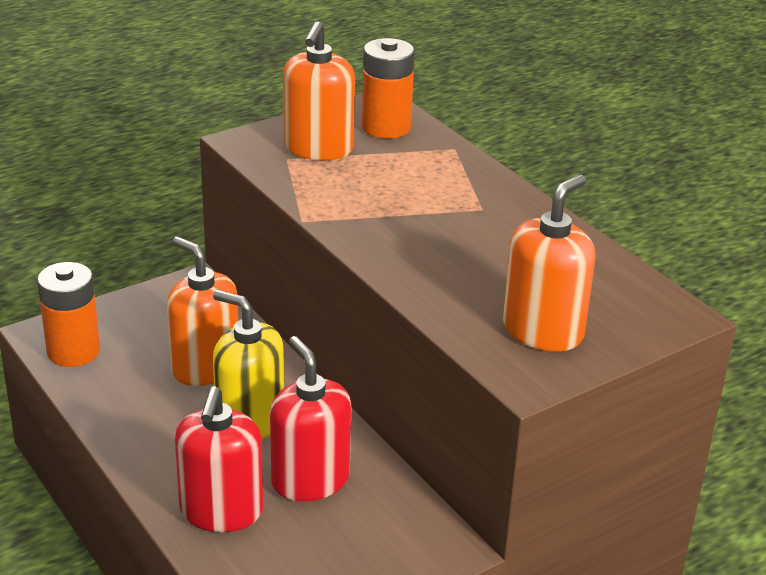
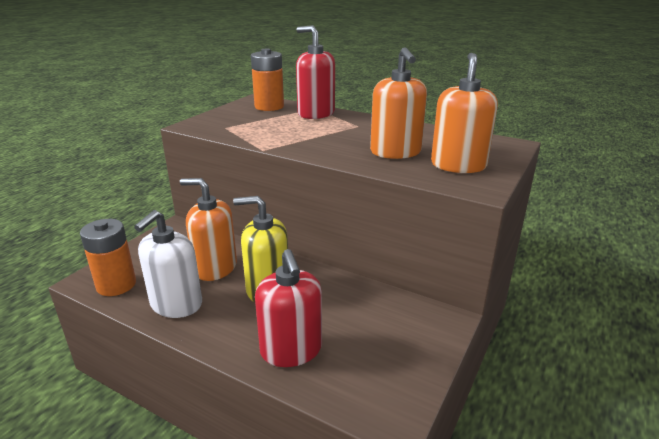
camera: 25 degrees left, 5 degrees down
(127, 403) = (176, 304): none -> white soap dispenser
(310, 480) = (333, 310): red soap dispenser -> red soap dispenser (316, 113)
(318, 148) = (240, 120): orange soap dispenser -> orange soap dispenser (395, 152)

